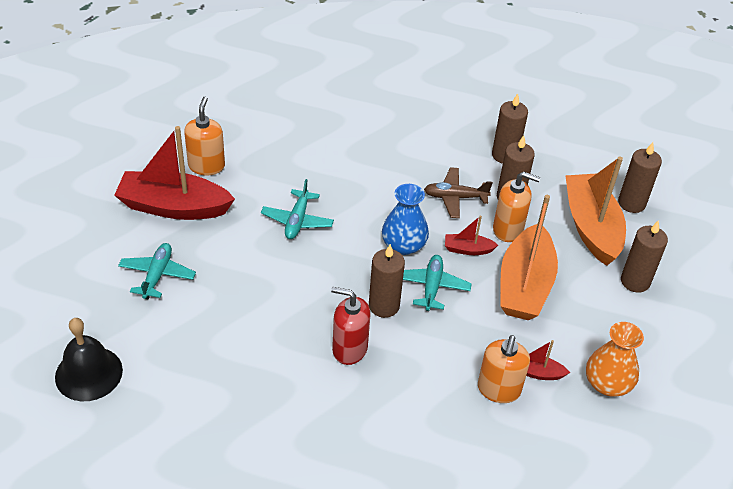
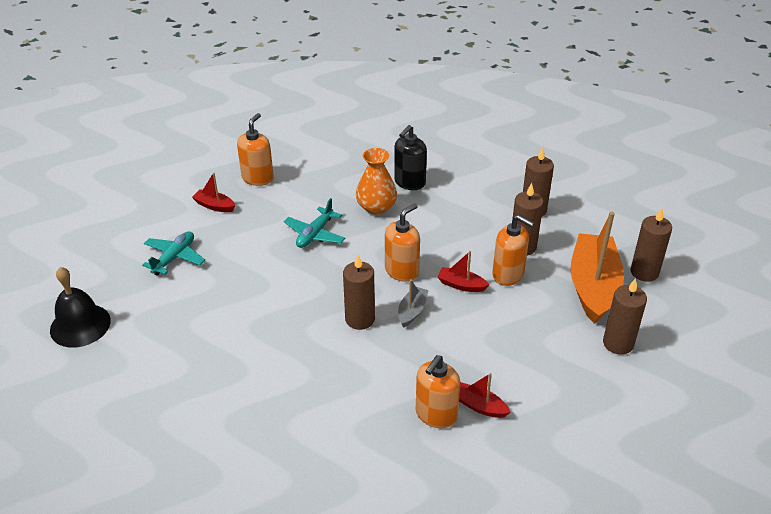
camera: 20 degrees right, 5 degrees down
(174, 207) = (214, 206): red boat -> red boat, size x0.45
(349, 349) = (311, 350): red soap dispenser -> none
(370, 145) = (409, 182): none -> black soap dispenser
(403, 245) = (402, 271): blue vase -> orange soap dispenser
(431, 287) = (412, 311): turquoise plane -> grey boat
(455, 197) = (469, 238): brown plane -> none
(524, 285) = (503, 326): orange boat -> none
(607, 383) = (548, 432): orange vase -> orange vase (376, 207)

